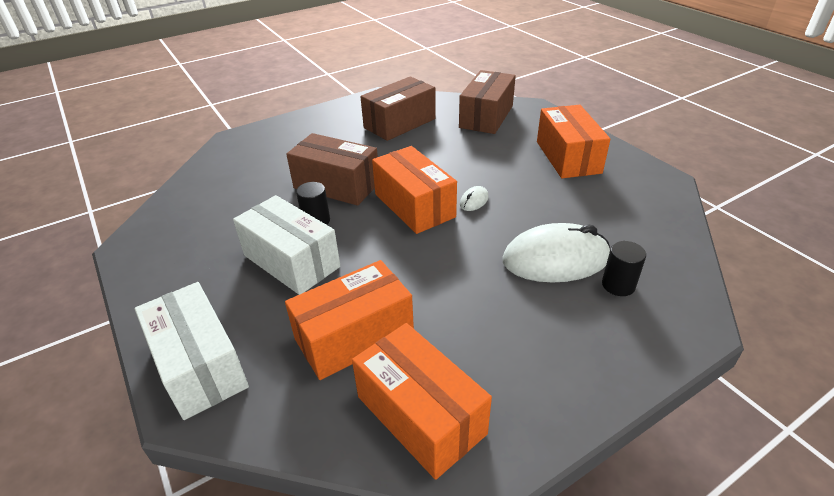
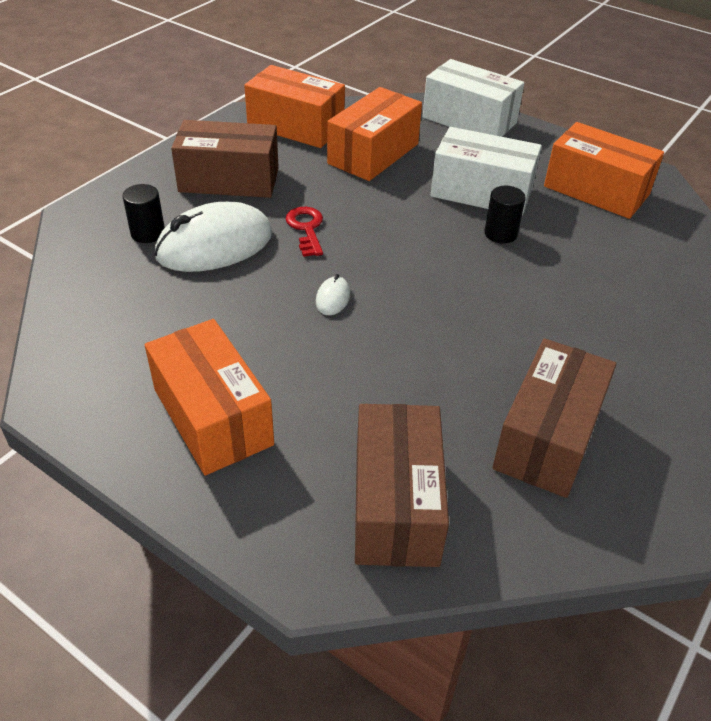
camera: 155 degrees right, 5 degrees up
(336, 185) = (525, 283): brown box -> brown box (229, 180)
(414, 205) = (404, 276): orange box -> orange box (596, 190)
(470, 258) = (306, 229): none -> red key

